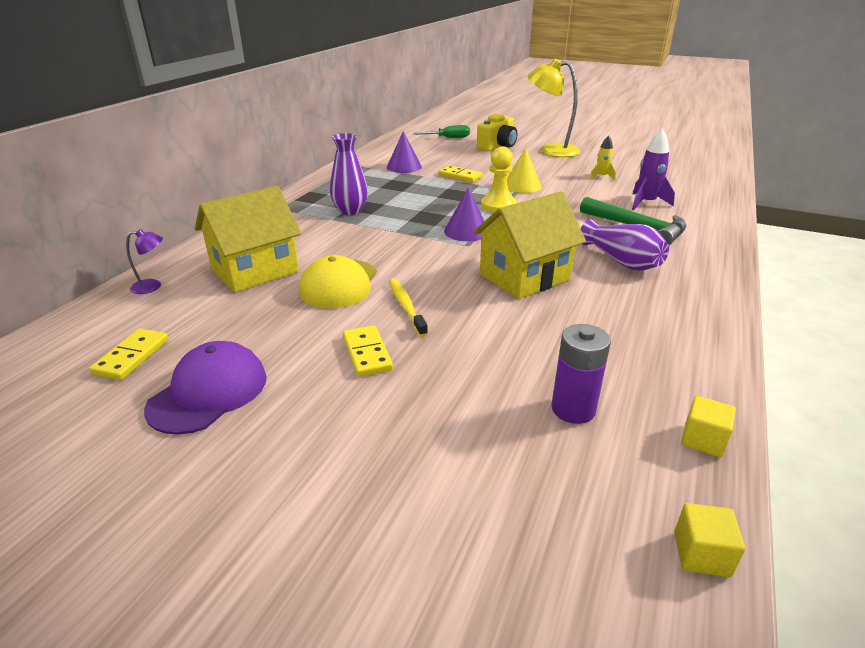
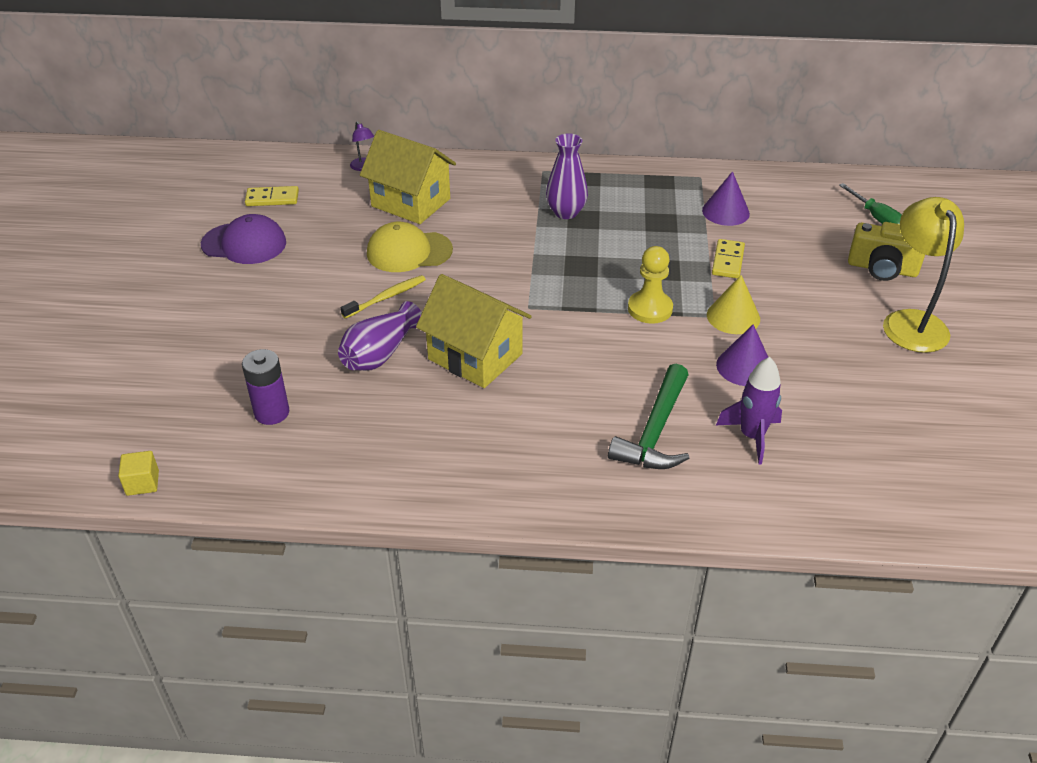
camera: 70 degrees right, 10 degrees up
(367, 353) = (310, 296): yellow domino -> none
(466, 231) = (561, 299): purple cone -> purple cone (744, 367)
(601, 177) = (829, 385): yellow rocket -> none
(621, 261) = (549, 423): purple vase -> purple vase (380, 353)
(703, 440) = (253, 486): yellow cube -> none

